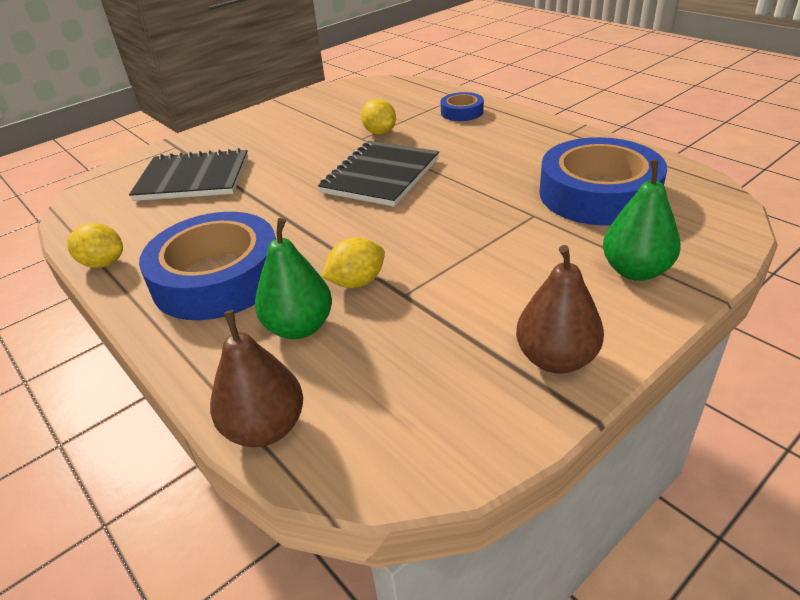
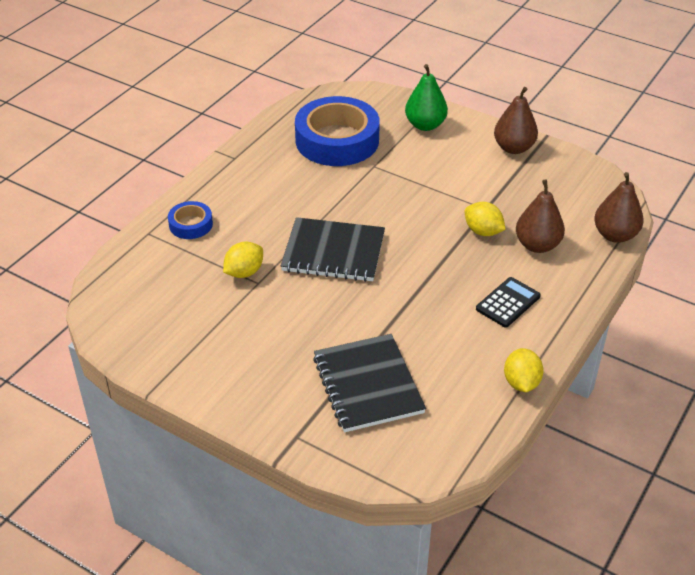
camera: 110 degrees left, 5 degrees up
(218, 277) = (508, 303): blue tape -> black calculator
(299, 327) = (537, 245): green pear -> brown pear

